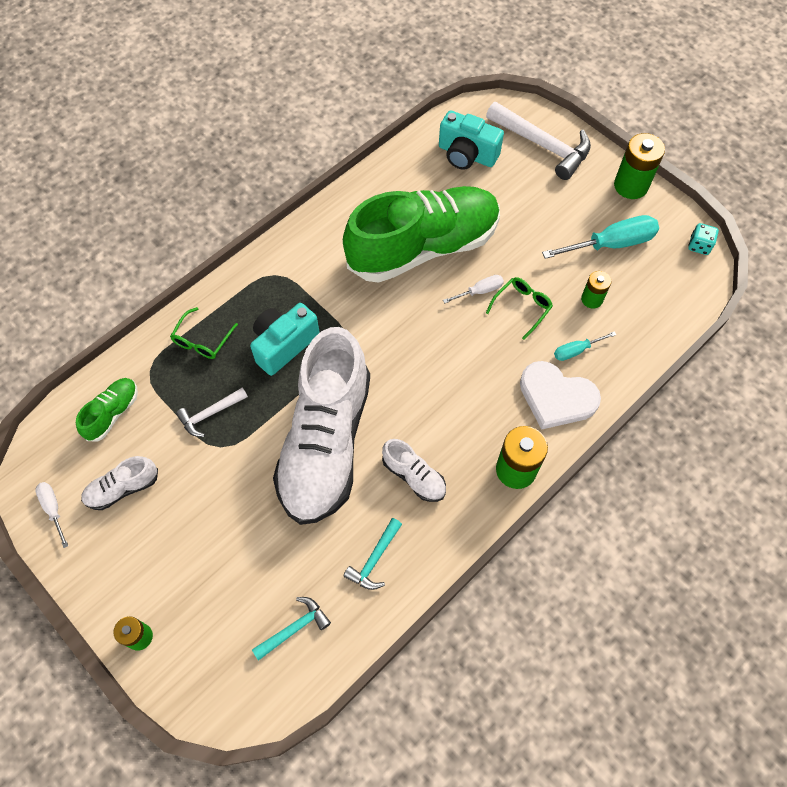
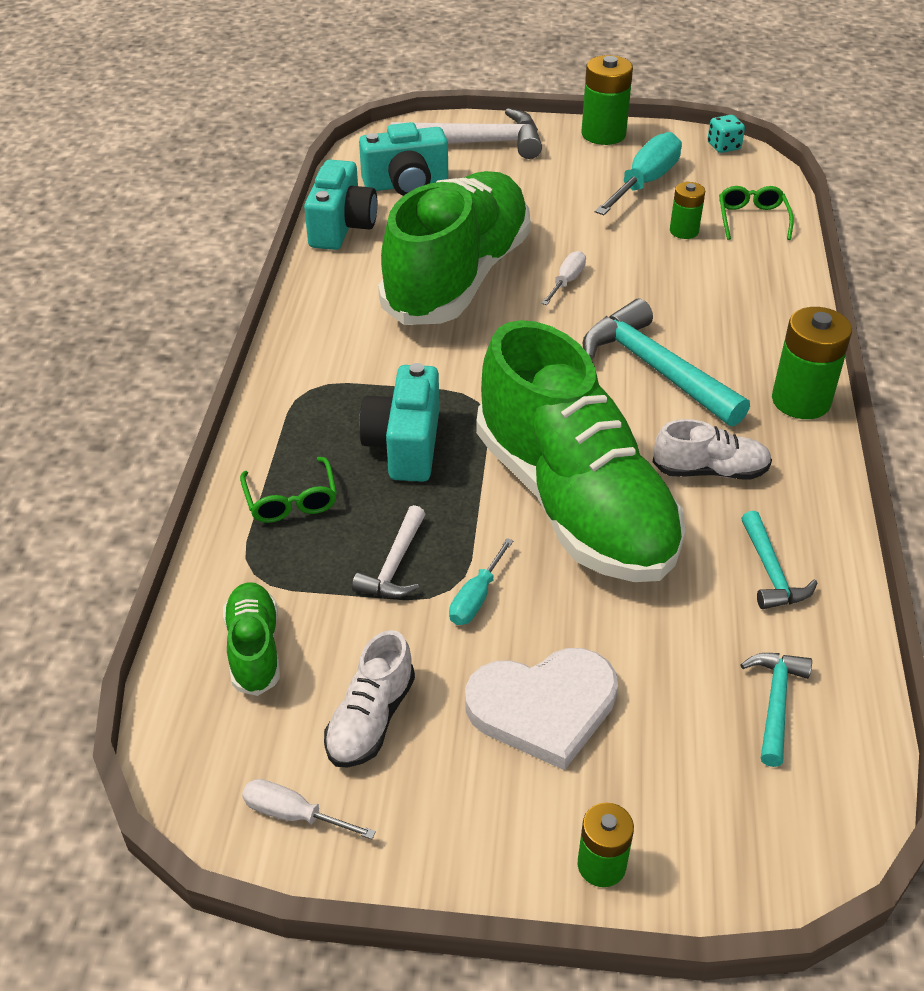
camera: 40 degrees left, 20 degrees down
(326, 443) = (574, 503): white shoe -> green shoe
(399, 166) = (341, 227): none -> turquoise camera
(461, 389) = (656, 369): none -> turquoise hammer
(522, 307) = (626, 271): green glasses -> green glasses (752, 219)
(556, 397) = (756, 321): white heart -> white heart (543, 707)
(576, 350) = (724, 276): turquoise screwdriver -> turquoise screwdriver (476, 597)

